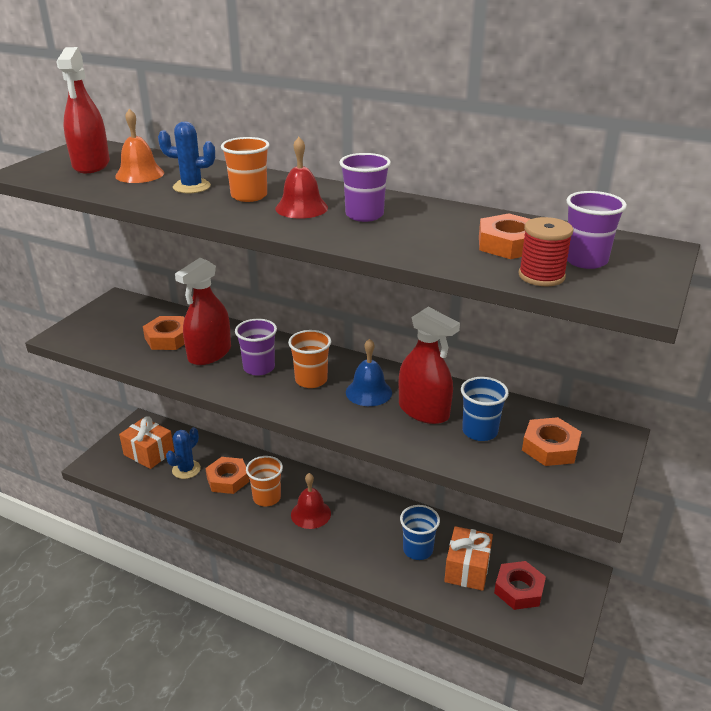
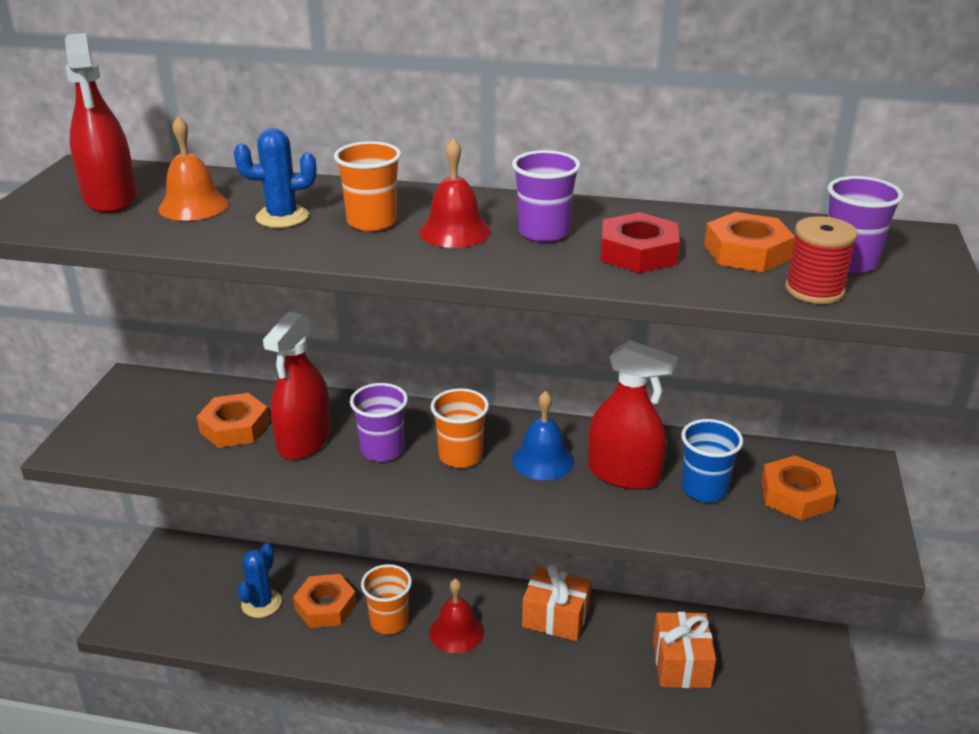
camera: 15 degrees left, 0 degrees up
(149, 453) = (198, 590): orange gift -> orange gift (555, 617)
(418, 550) = (611, 652): blue cup -> none
(519, 589) = (752, 677): red nut -> red nut (638, 252)

